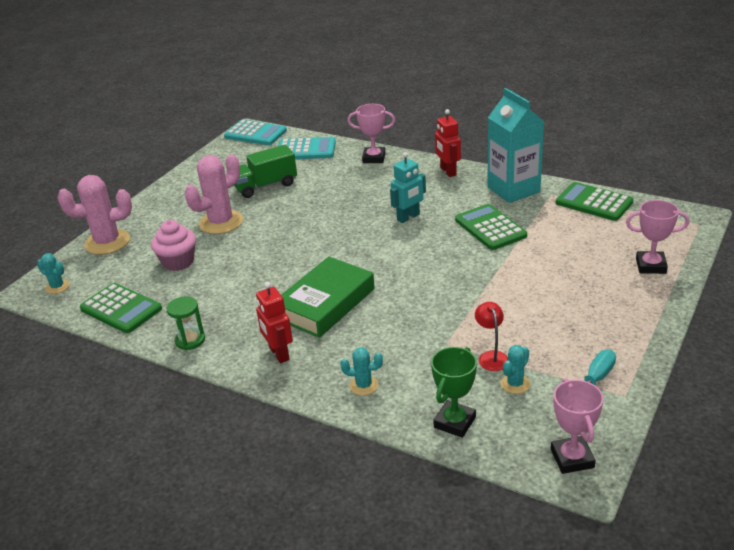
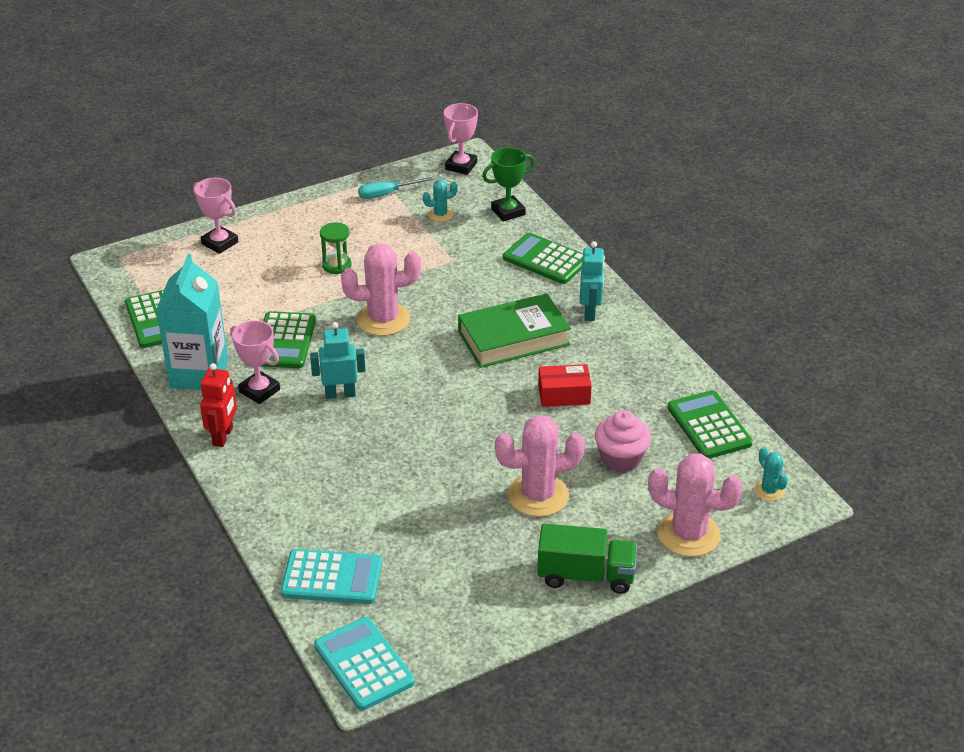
camera: 150 degrees left, 5 degrees up
(190, 340) = (658, 359): green hourglass -> green hourglass (337, 265)
(250, 282) = (564, 394): none -> red box
(265, 186) = (441, 532): green truck -> green truck (585, 575)
(279, 354) = (590, 312): red robot -> turquoise robot
(306, 150) = (332, 578): turquoise calculator -> turquoise calculator turned 150 degrees clockwise
(364, 385) = (545, 260): turquoise cactus -> green calculator
(374, 158) = (271, 508): pink trophy -> pink trophy (259, 391)
(442, 271) = (383, 319): none -> pink cactus
(491, 356) = (433, 237): red lamp -> none

